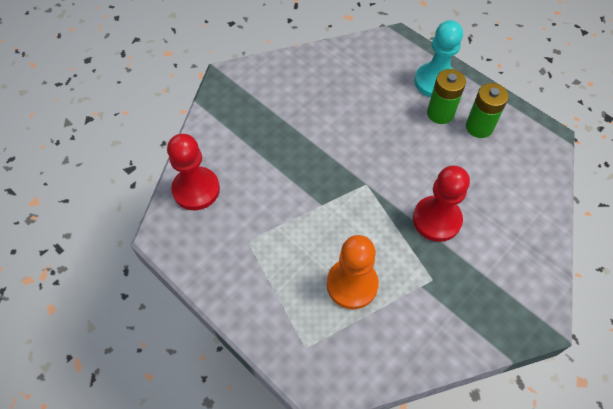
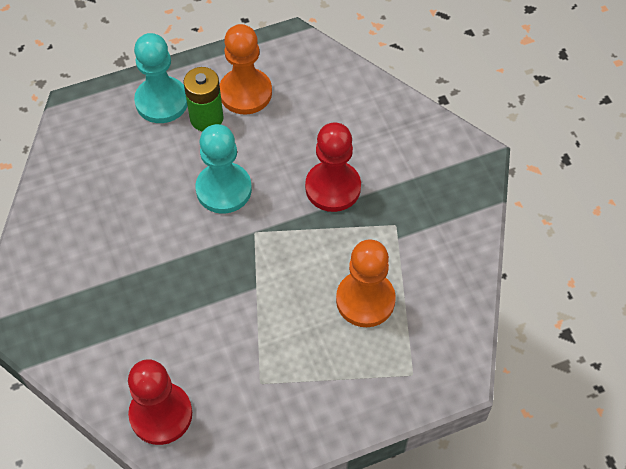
camera: 65 degrees left, 0 degrees up
(389, 149) = (224, 189): none -> turquoise pawn
(479, 127) = (245, 93): green battery -> orange pawn

